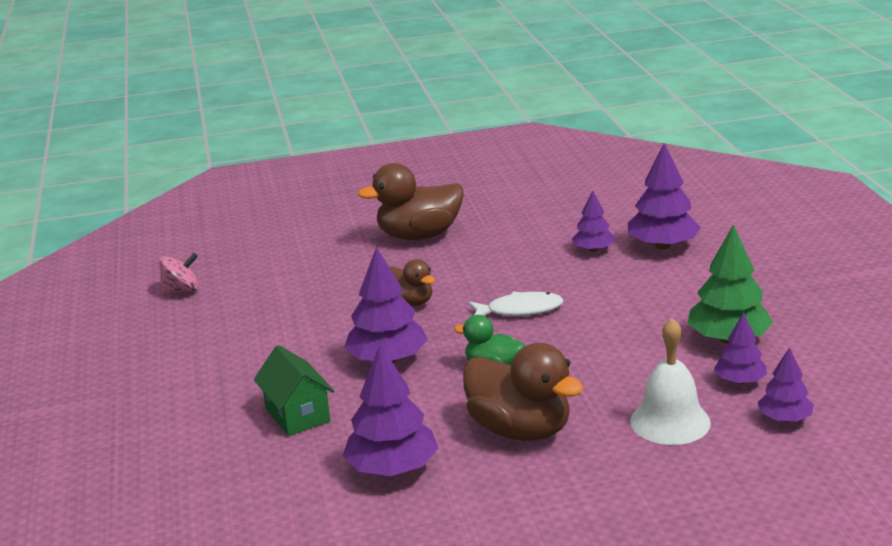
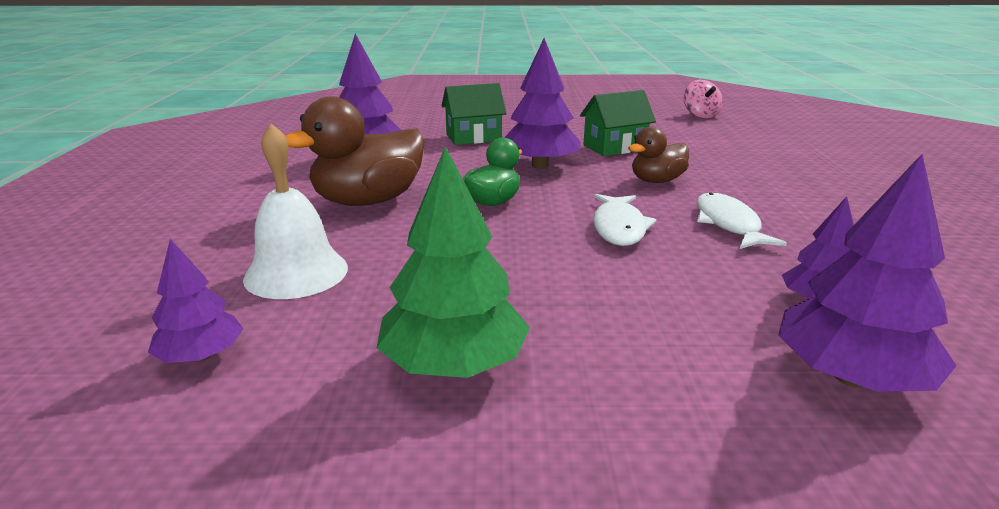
camera: 100 degrees right, 0 degrees up
(317, 328) = (614, 147): none -> green house
(419, 236) = (840, 196): brown duck -> none
(493, 273) = (728, 224): none -> white fish
(740, 381) = (329, 343): purple tree -> none

